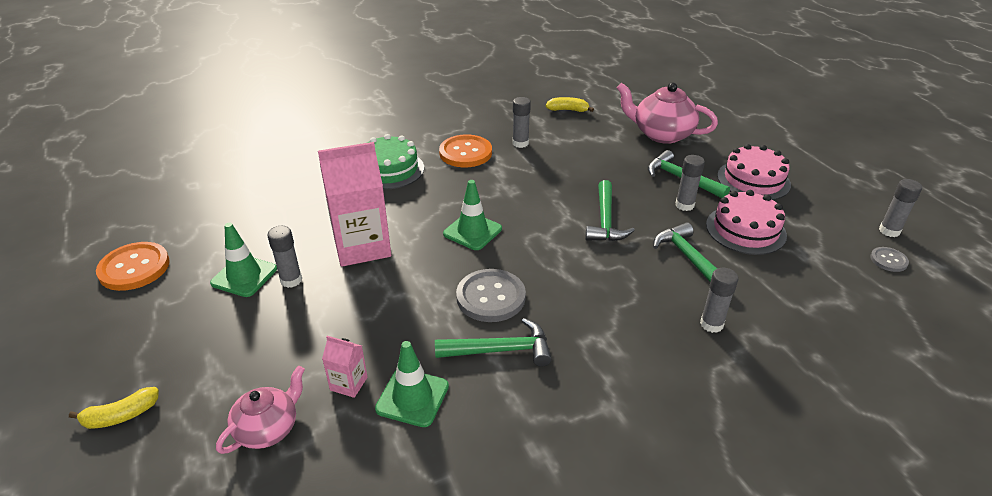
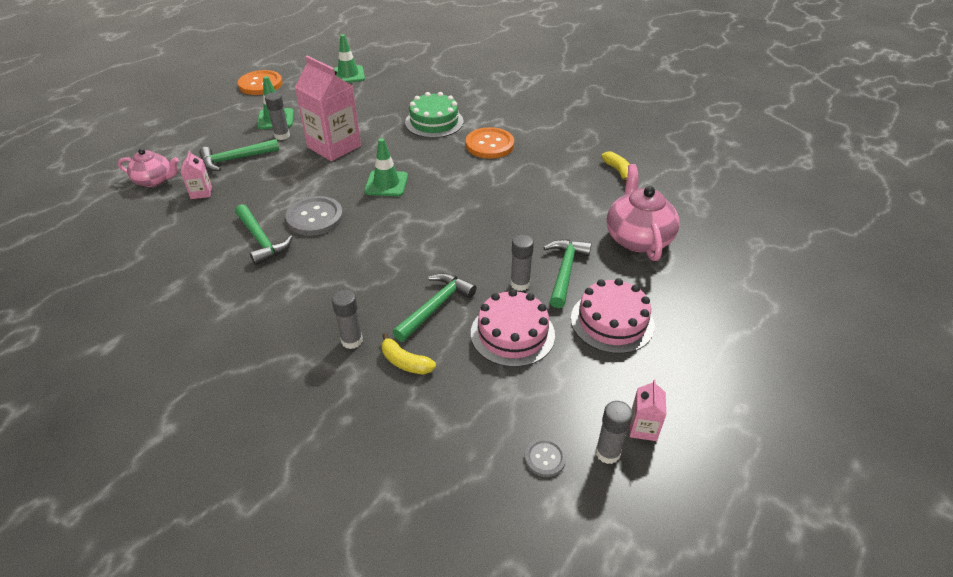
camera: 60 degrees right, 5 degrees up
(121, 416) = (146, 134): yellow banana -> yellow banana (405, 362)
(412, 397) = (200, 220): green traffic cone -> green traffic cone (348, 75)
(520, 143) = (532, 165): grey glue stick -> none
(605, 221) = (454, 243): green hammer -> green hammer (235, 159)
(868, 208) = (643, 428): none -> pink carton

